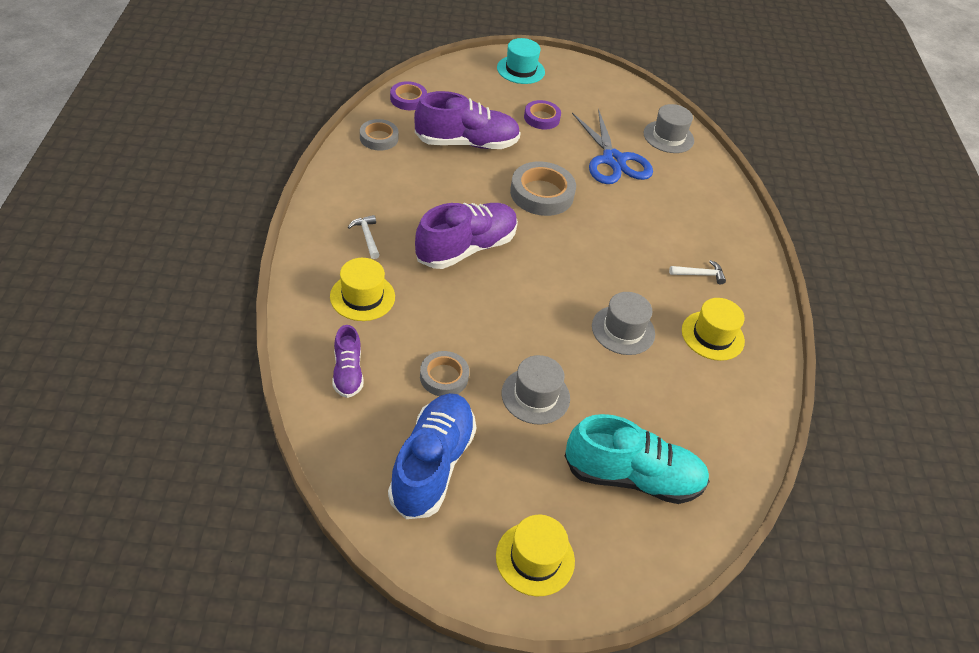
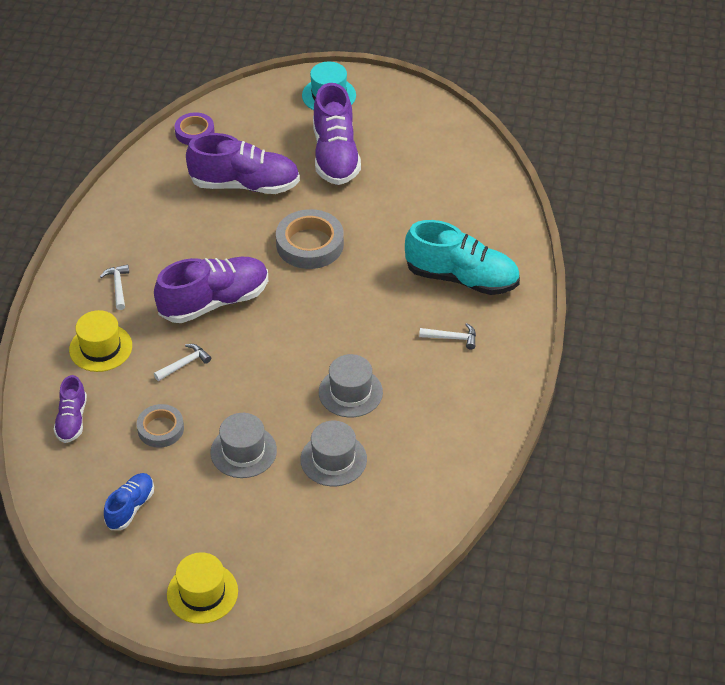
camera: 15 degrees right, 0 degrees up
(379, 138) = (153, 178): grey tape -> none
(432, 465) = (130, 507): blue shoe -> blue shoe, size x0.54
(452, 309) = (184, 364): none -> white hammer
(541, 118) = (335, 155): purple tape -> purple shoe
(613, 160) = (400, 207): blue scissors -> none
(632, 477) = (314, 531): turquoise shoe -> turquoise shoe (461, 278)
(668, 137) = (473, 179): grey hat -> grey hat (333, 459)
(712, 335) = (442, 402): yellow hat -> none

